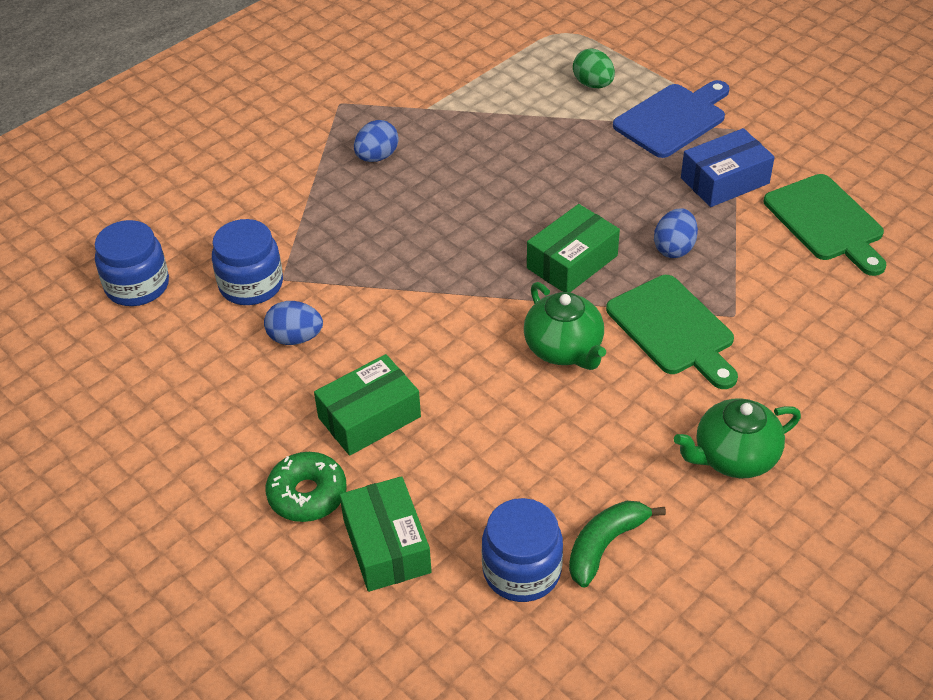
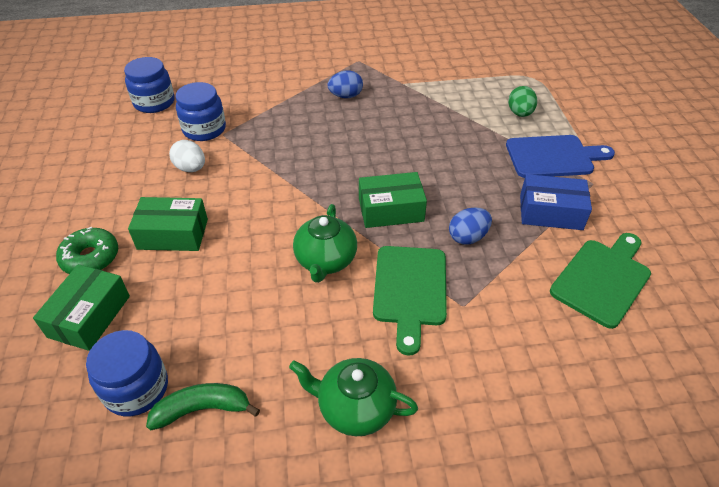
camera: 35 degrees right, 0 degrees up
(295, 338) = (191, 168): blue egg -> white egg
(826, 222) = (602, 279): green cutting board -> green cutting board turned 150 degrees counterclockwise

